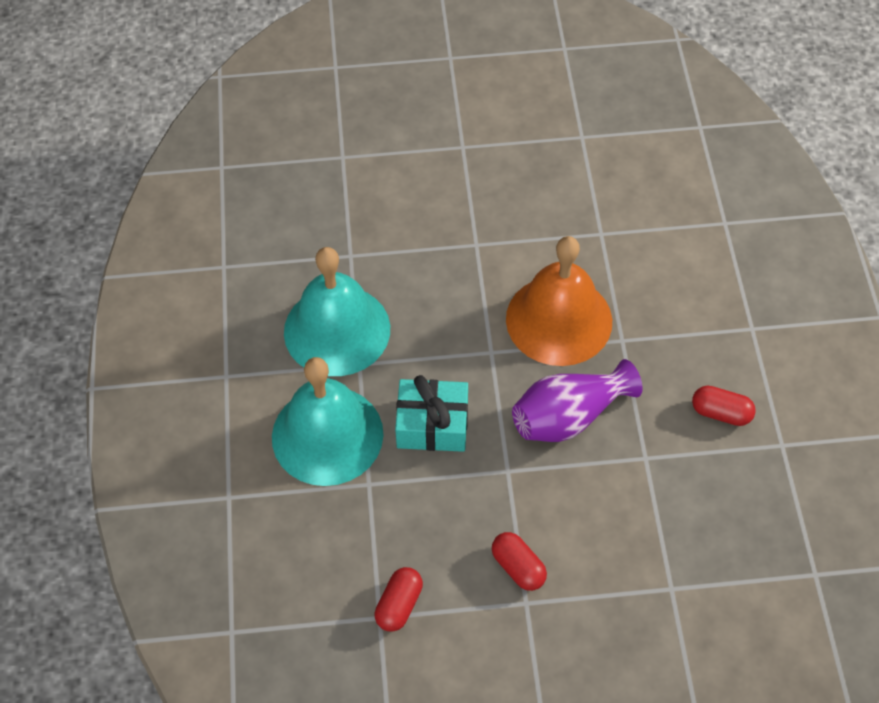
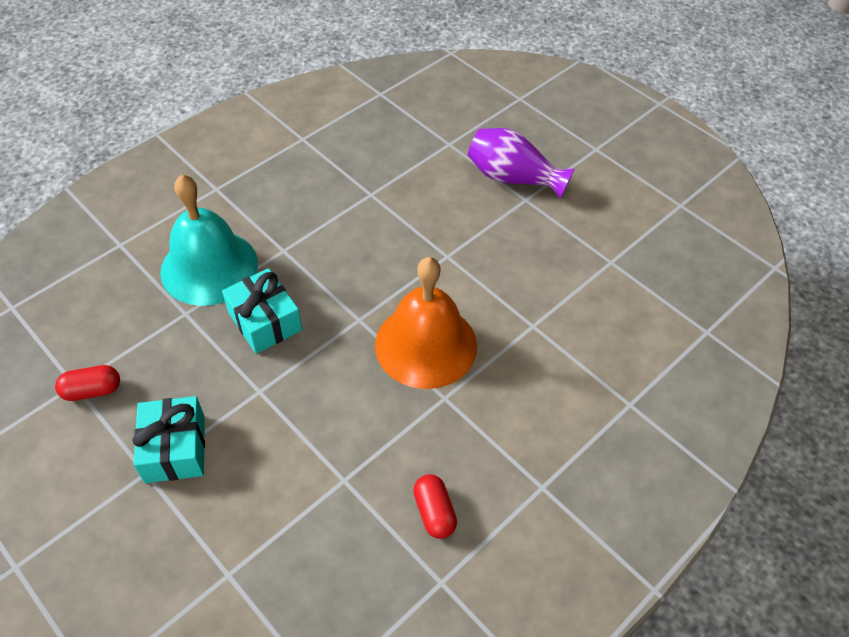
camera: 50 degrees right, 5 degrees down
(337, 330) = (301, 222): turquoise bell -> none
(518, 567) = (175, 448): red capsule -> turquoise gift
(569, 416) = (341, 403): purple vase -> purple vase (513, 178)

